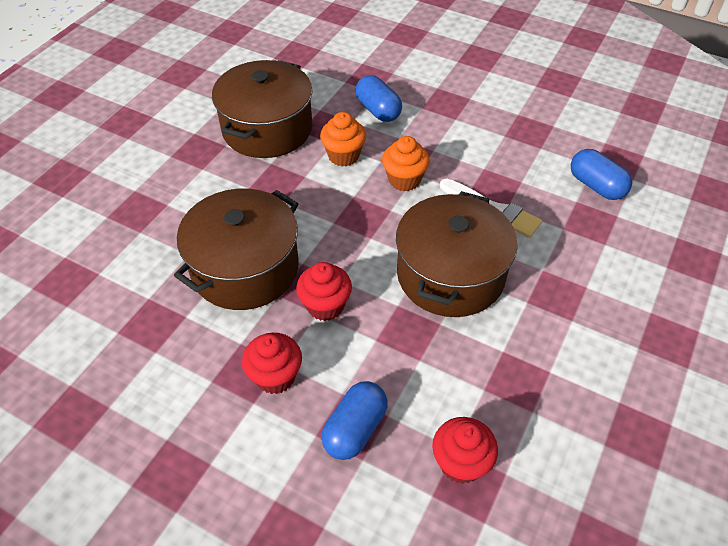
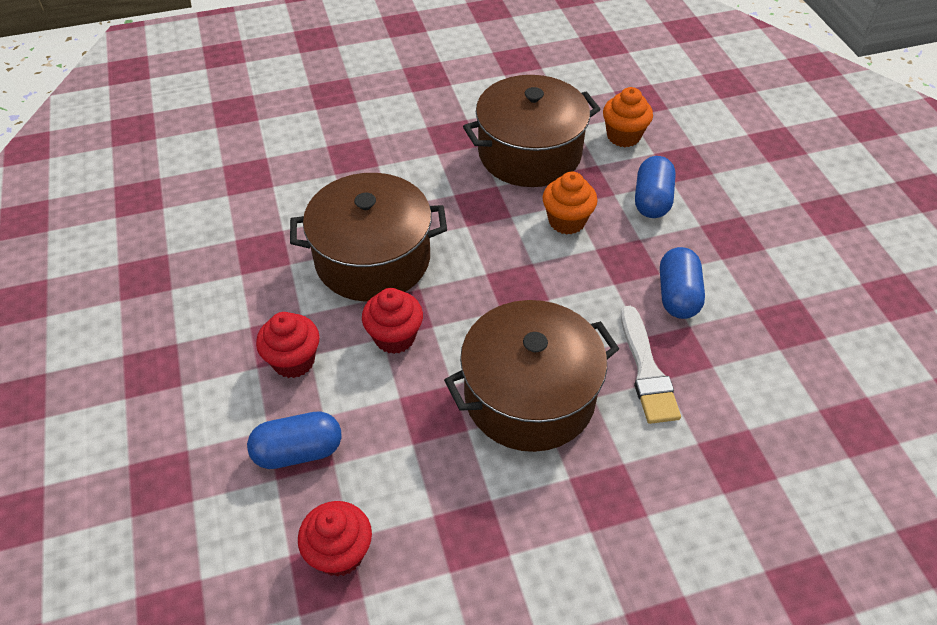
camera: 45 degrees right, 0 degrees up
(404, 180) = (595, 281): orange cupcake -> orange cupcake (623, 136)
(596, 186) = (792, 431): blue capsule -> blue capsule (677, 295)

